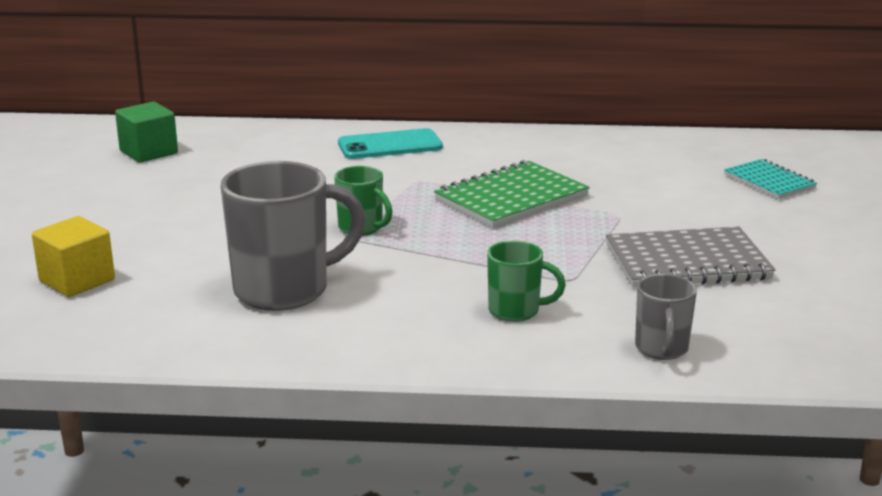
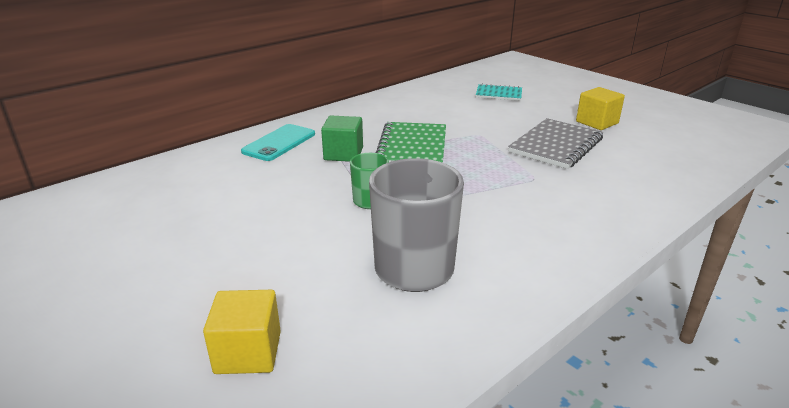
camera: 45 degrees left, 5 degrees up
(149, 152) = (101, 215): green cube -> green cube (343, 154)
(516, 311) = (552, 209): green mug -> none
(661, 349) = (645, 194): grey mug -> none
(822, 262) = (597, 122): none -> yellow cube

